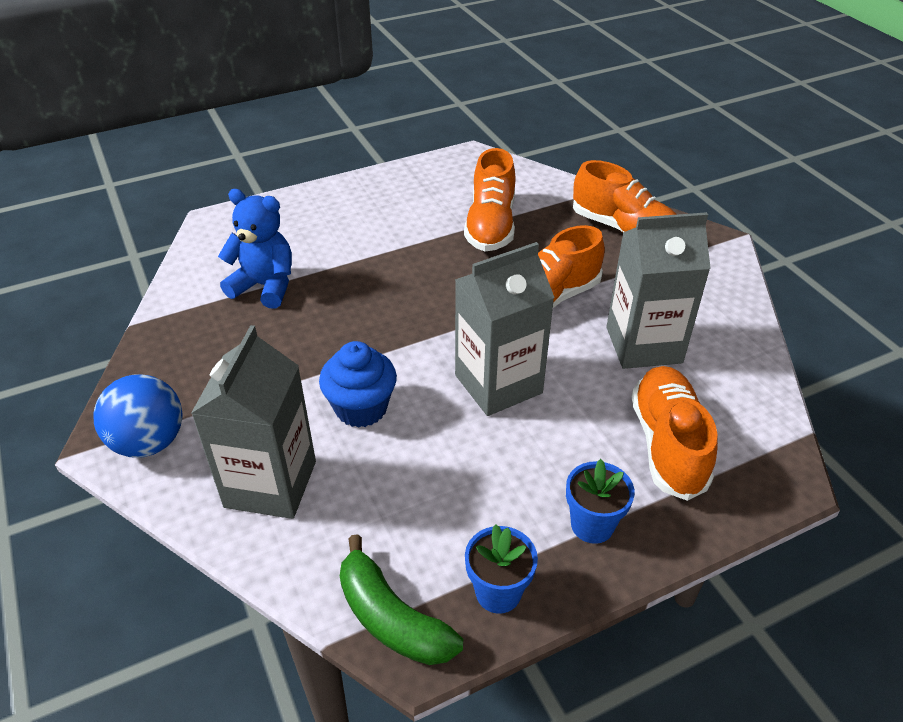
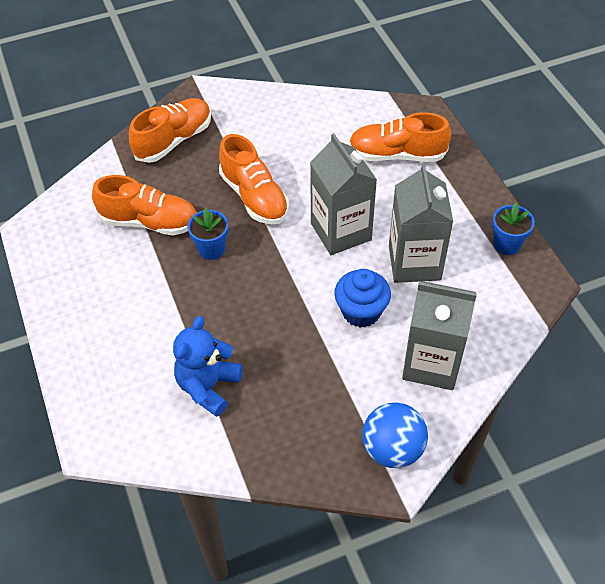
camera: 85 degrees left, 10 degrees up
(391, 618) = (527, 294): green banana -> none
(592, 525) = (458, 198): blue flower pot -> blue flower pot (211, 249)
(643, 345) = (307, 151): grey carton -> grey carton (414, 263)

